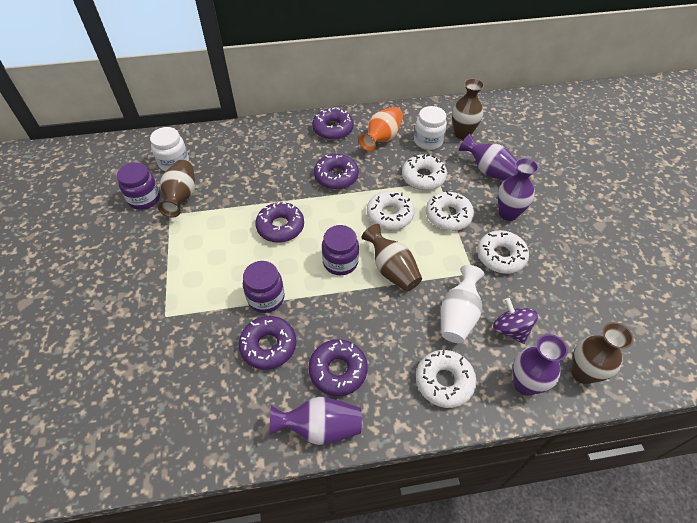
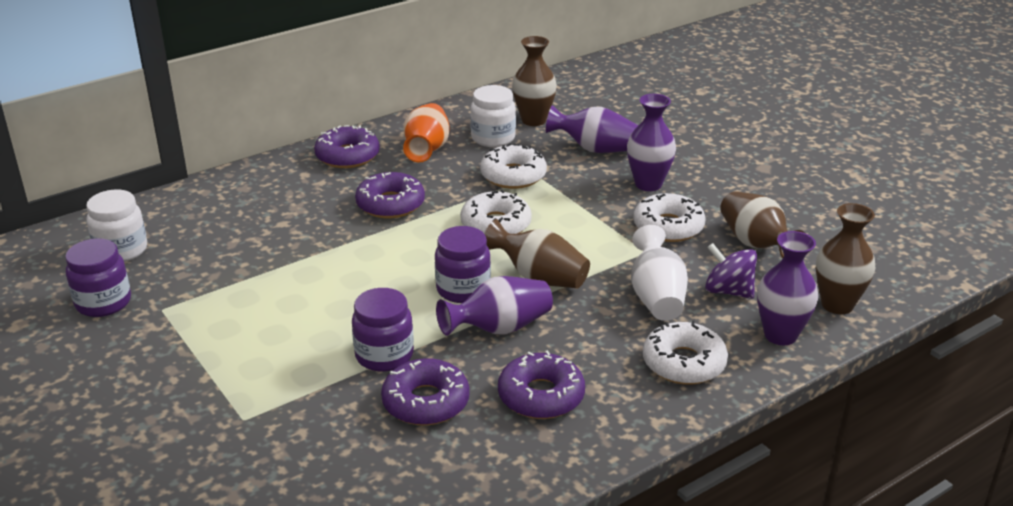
camera: 25 degrees left, 20 degrees down
(181, 196) = (165, 284): brown vase -> brown vase (756, 244)
(280, 227) = (348, 277): purple donut -> none
(320, 427) = (559, 458): purple vase -> purple vase (499, 328)
(448, 216) = (574, 205): white donut -> none

